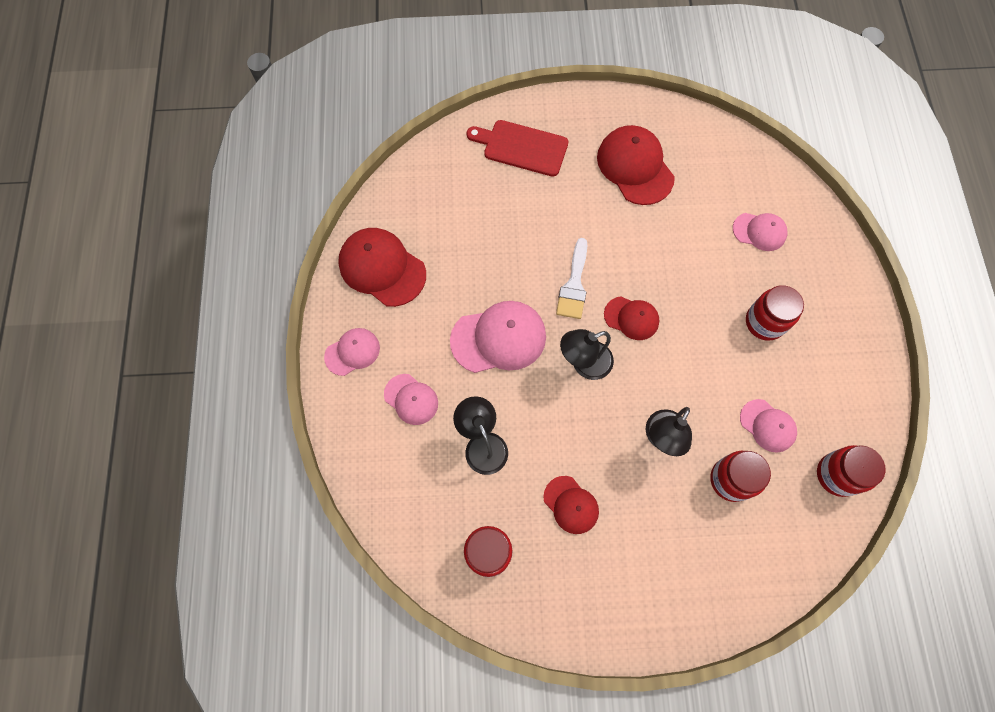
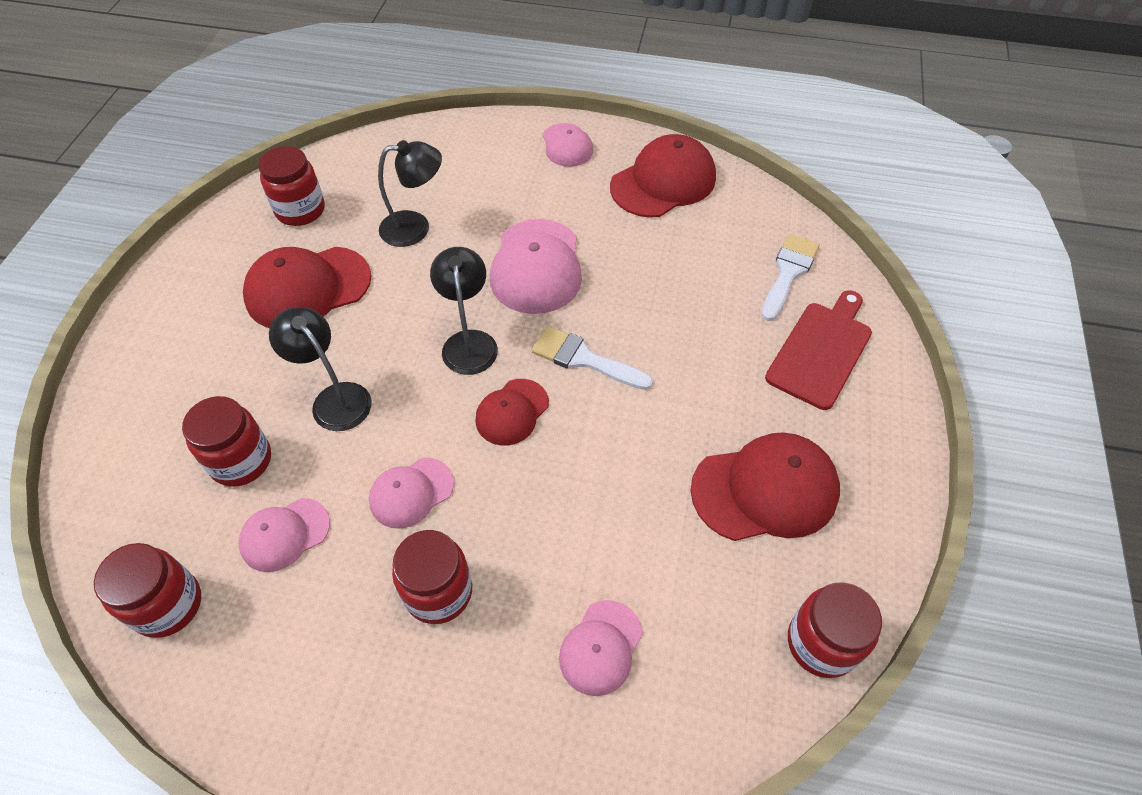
camera: 105 degrees right, 15 degrees down
(411, 399) = (494, 181): pink cap -> pink cap (411, 492)
(457, 172) = (788, 272): none -> white brush
(571, 505) = (308, 288): red cap -> red cap, size x1.71
(714, 132) = (821, 643): none -> red jar

